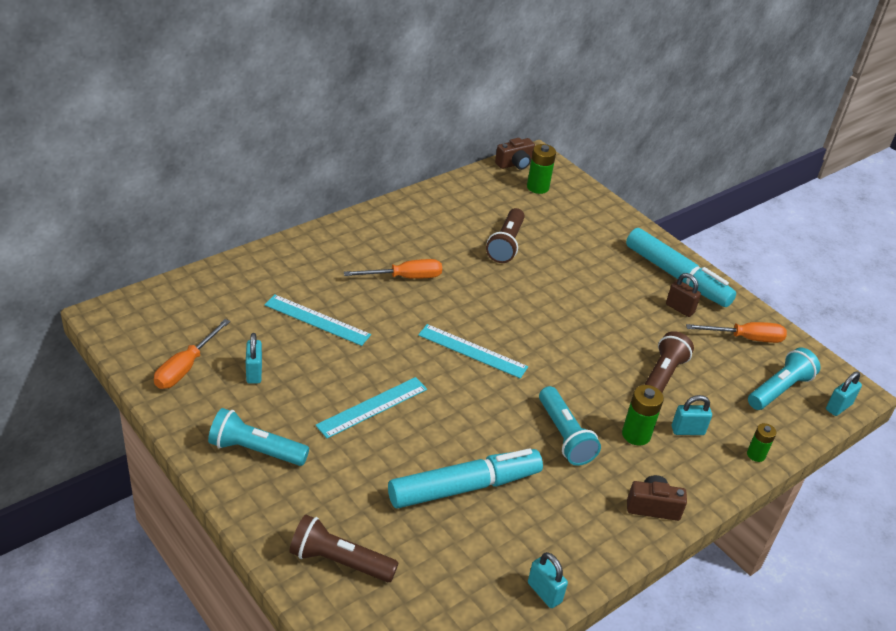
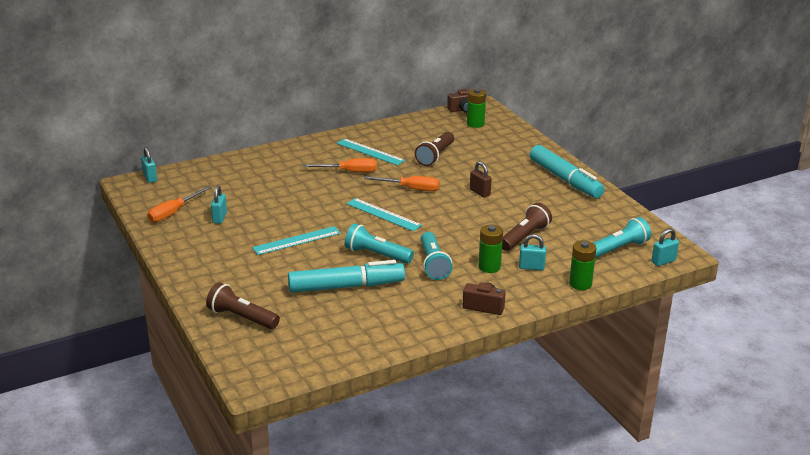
camera: 15 degrees right, 10 degrees down
(256, 450) = (206, 258): turquoise flashlight -> turquoise flashlight (377, 255)
(317, 320) = (275, 192): turquoise ruler -> turquoise ruler (370, 152)
(544, 592) = (381, 345): turquoise padlock -> turquoise padlock (150, 178)
(679, 308) = (558, 198): brown padlock -> brown padlock (480, 192)
(745, 338) = (605, 218): orange screwdriver -> orange screwdriver (411, 189)
(756, 455) = (580, 284): green battery -> green battery, size x1.56

